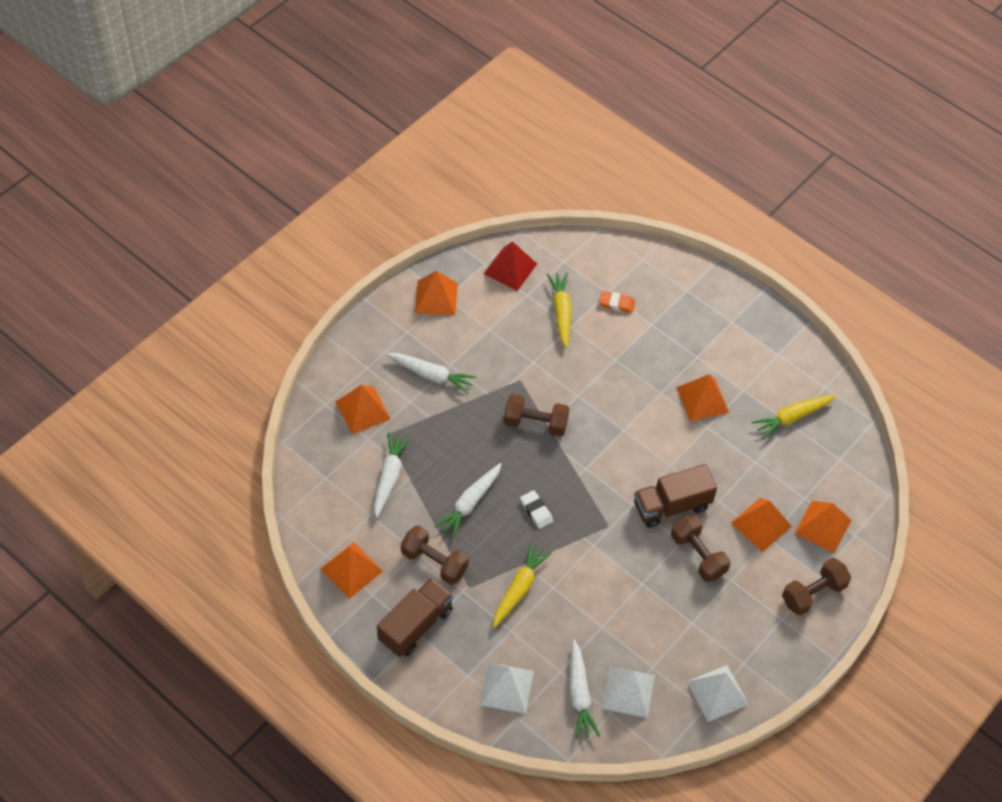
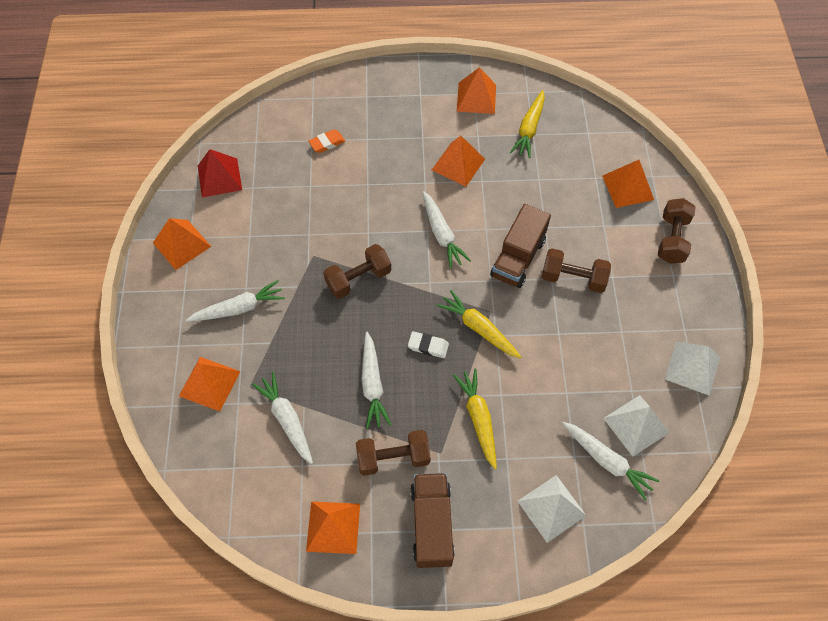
camera: 40 degrees left, 5 degrees up
(561, 312) = (292, 180): yellow carrot -> yellow carrot (478, 328)
(632, 441) = (441, 234): none -> white carrot
(761, 524) = (589, 220): orange pyramid -> orange pyramid (476, 98)

